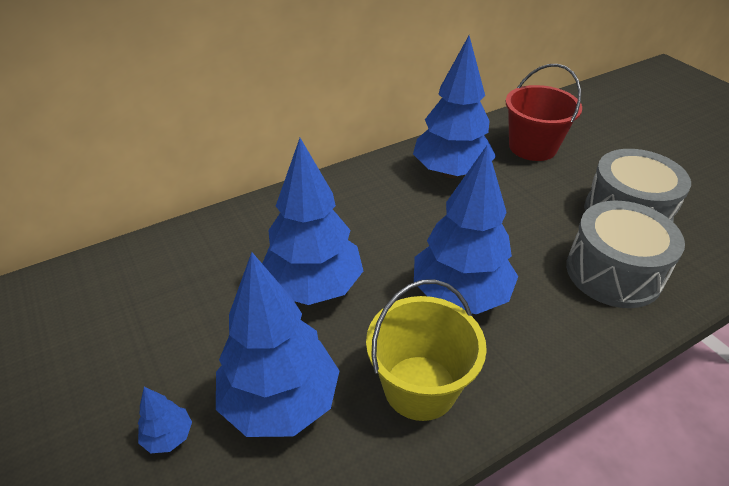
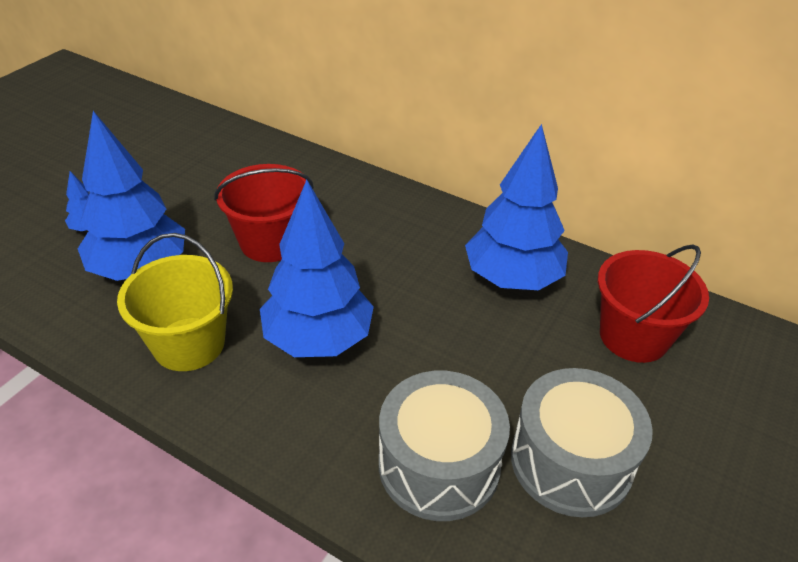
camera: 60 degrees right, 0 degrees up
(313, 287) = (270, 242): blue tree -> red bucket

